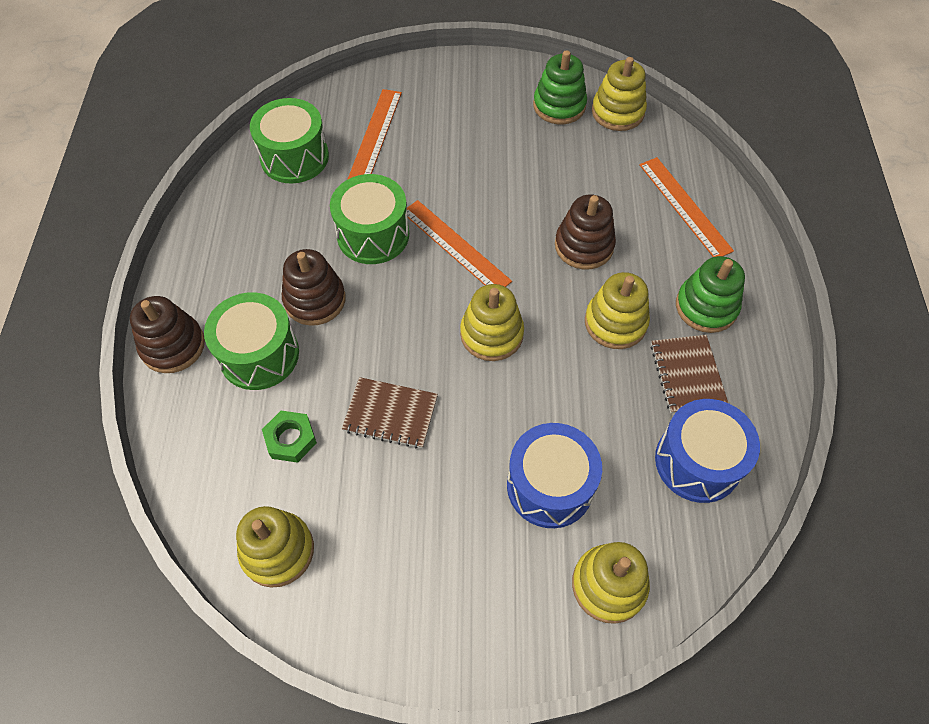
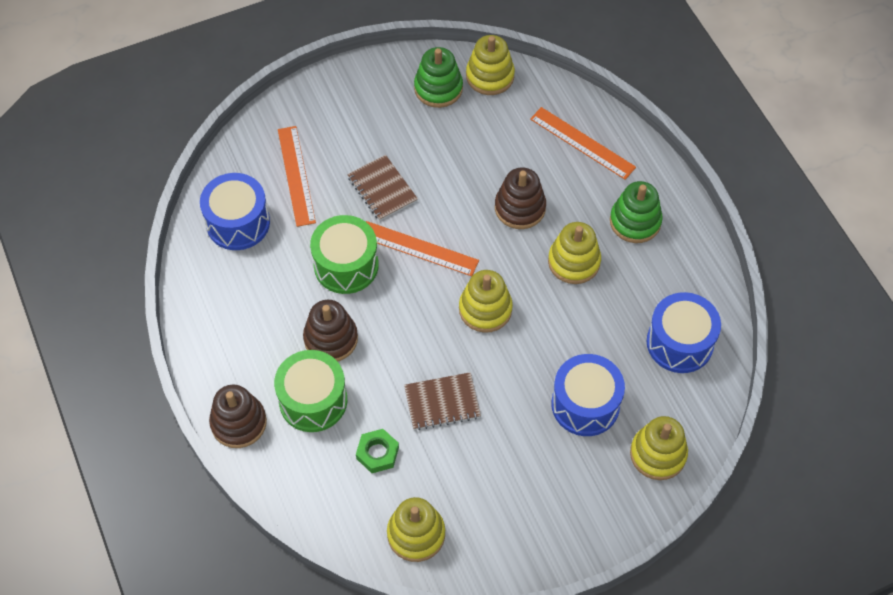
camera: 25 degrees left, 0 degrees up
(294, 157) = (238, 223): green drum -> blue drum
(687, 375) = (645, 281): brown notebook -> brown notebook (382, 189)

